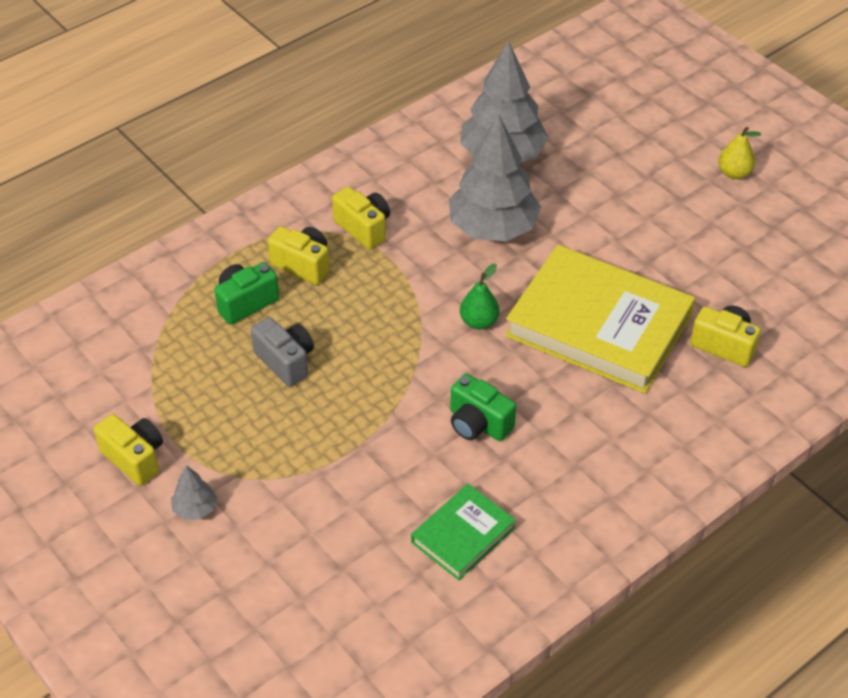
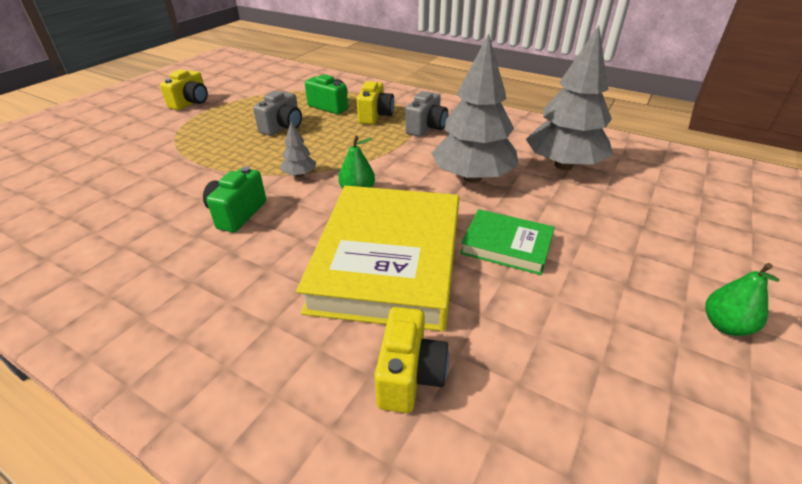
camera: 70 degrees right, 10 degrees down
(195, 509) = (149, 125): grey tree -> grey tree (299, 174)
(363, 228) = (426, 128): yellow camera -> grey camera
(463, 535) = (106, 230): green book -> green book (506, 245)
(734, 173) = (725, 325): yellow pear -> green pear

